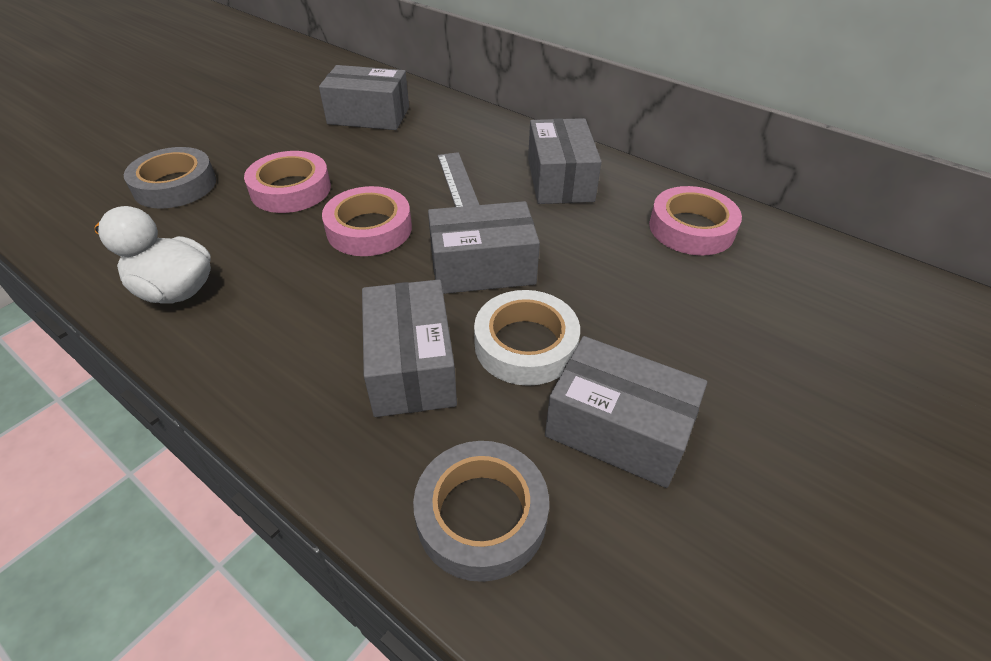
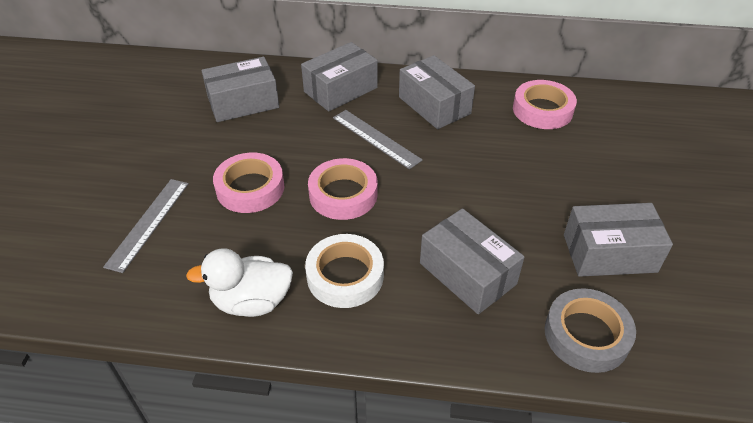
camera: 30 degrees left, 0 degrees up
(175, 185) = (148, 223): grey tape -> grey ruler
(482, 267) = (446, 189): grey box -> grey box (340, 90)
(525, 344) = (519, 228): white tape -> white tape (345, 276)

